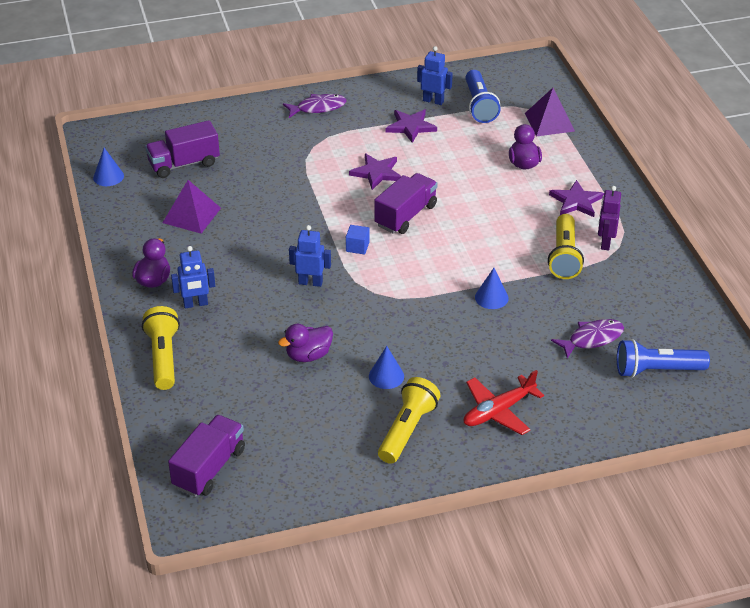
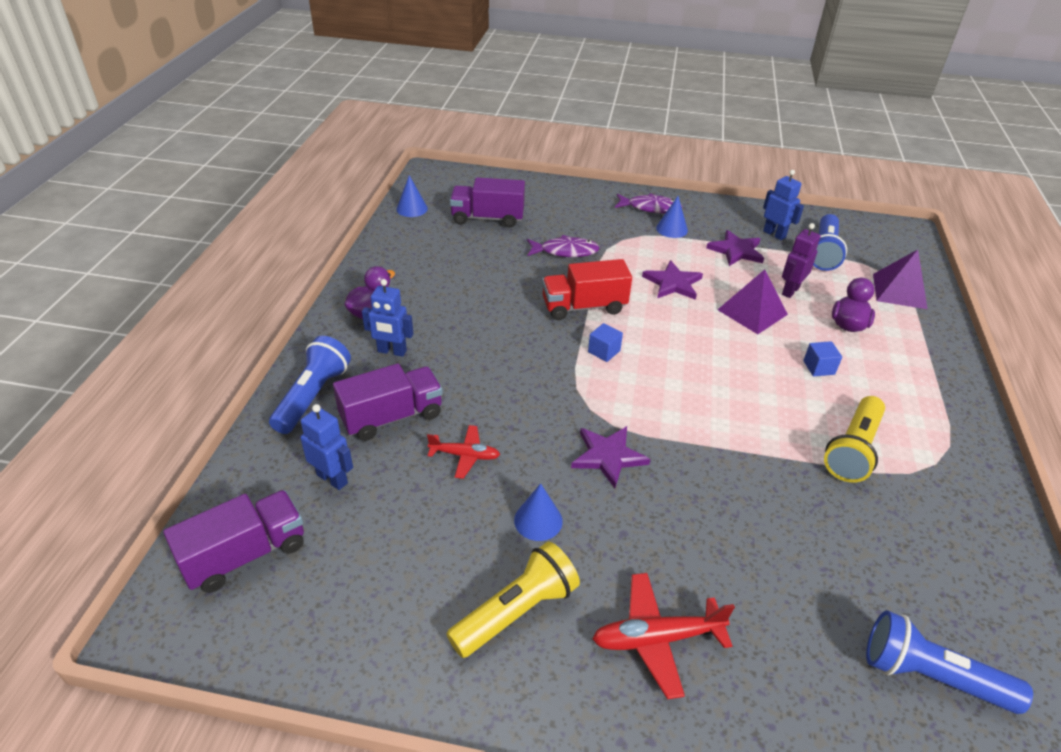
camera: 25 degrees right, 0 degrees up
(163, 357) = (313, 396): yellow flashlight -> blue flashlight
(192, 215) = (458, 264): purple pyramid -> purple pyramid (752, 312)
(308, 355) = (465, 455): purple duck -> red plane
(310, 282) = (527, 372): blue robot -> blue robot (332, 478)
(319, 216) = (584, 307): none -> red truck
(406, 216) = (679, 336): purple truck -> purple truck (392, 417)
(491, 297) = (730, 468): blue cone -> blue cone (672, 229)
(517, 205) = (818, 368): none -> blue cube
(576, 201) = (897, 387): purple star -> purple star (608, 456)
(592, 339) = (846, 581): purple fish -> purple fish (565, 251)
(605, 243) = (917, 451): purple robot -> purple robot (790, 291)

